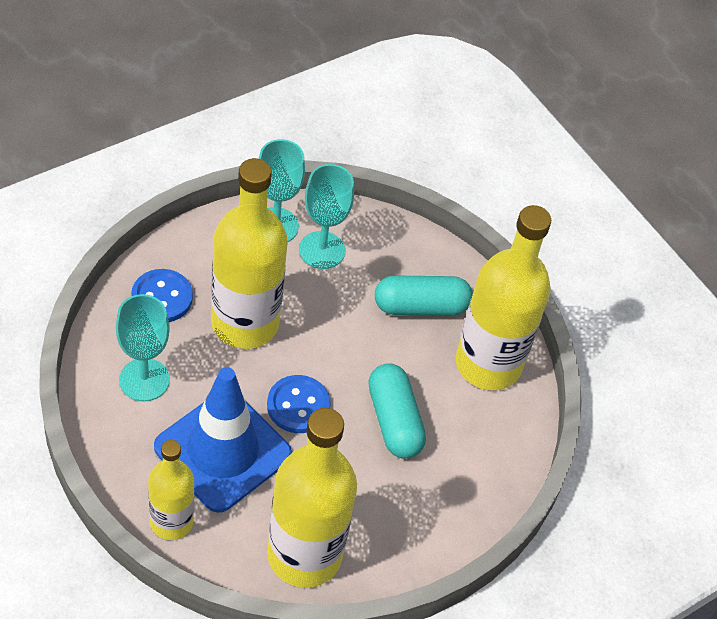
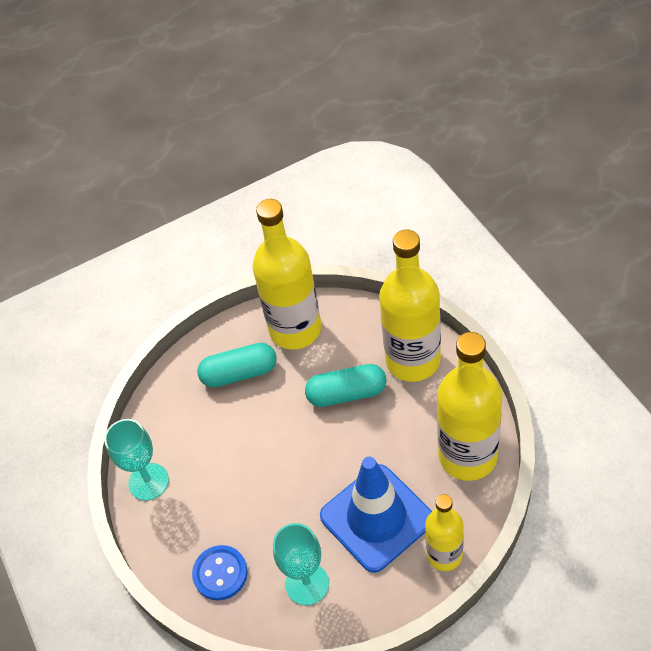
camera: 70 degrees left, 0 degrees up
(245, 323) = (250, 504): yellow bottle -> yellow bottle (413, 360)
(298, 406) = (333, 461): blue button -> none
(322, 250) = (178, 445): turquoise goblet -> none
(421, 306) = (239, 373): turquoise capsule -> turquoise capsule turned 75 degrees clockwise

